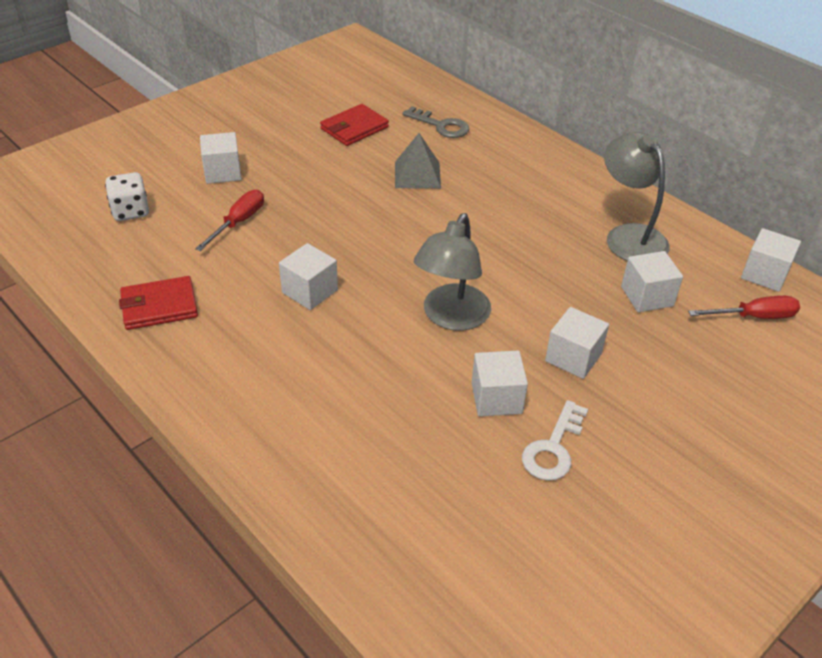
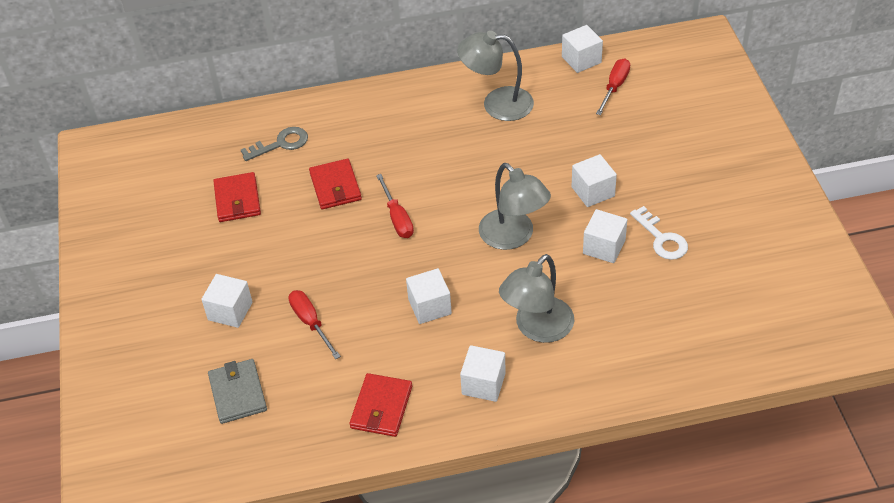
camera: 55 degrees left, 5 degrees up
(131, 211) = (237, 393): white dice -> grey wallet
(333, 385) = (537, 328): none -> grey lamp
(410, 227) = (397, 218): none -> red screwdriver
(417, 175) = (335, 186): grey pyramid -> red wallet
(647, 296) = (562, 127): white cube -> white cube (483, 384)

